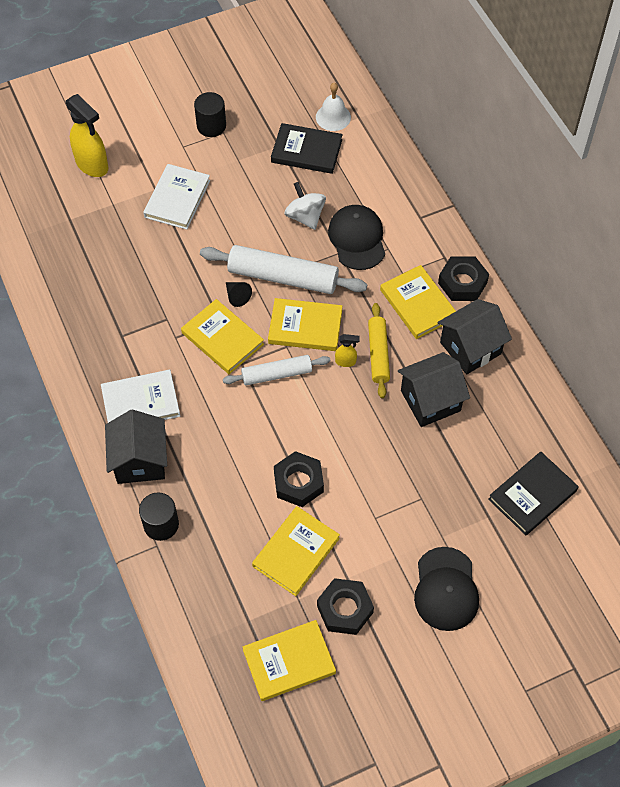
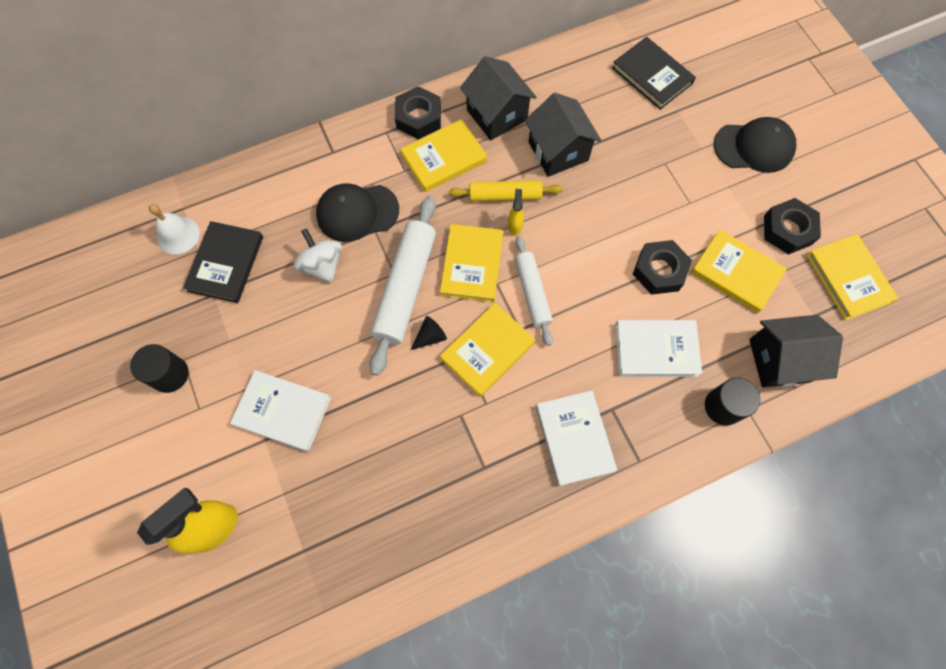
camera: 90 degrees left, 10 degrees up
(140, 461) = (649, 434): black house -> black house (779, 360)
(218, 473) = (656, 349): none -> white book
(305, 216) = (322, 265): white spinning top -> white spinning top turned 90 degrees clockwise

